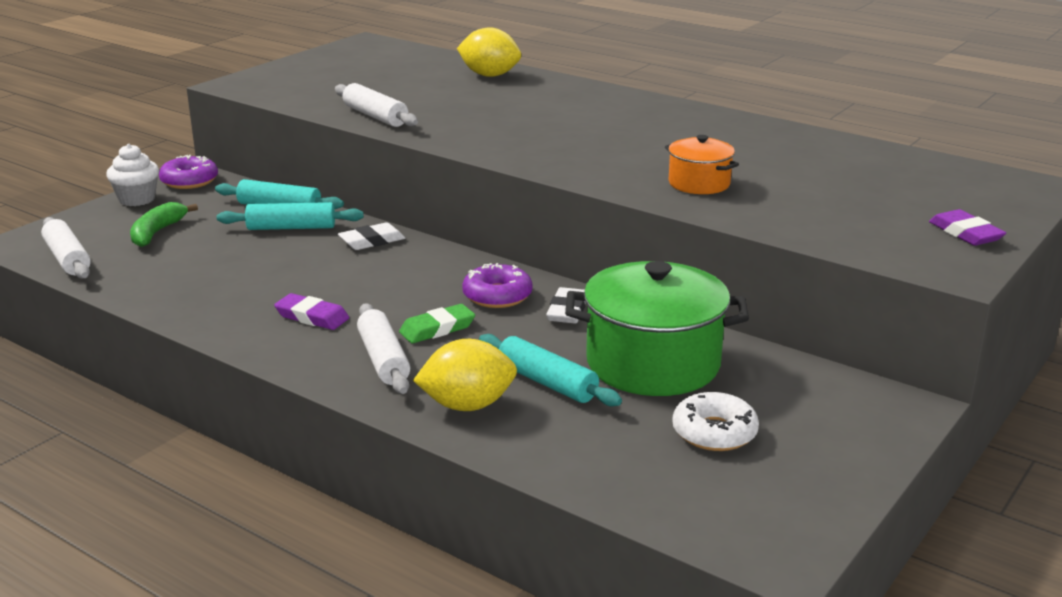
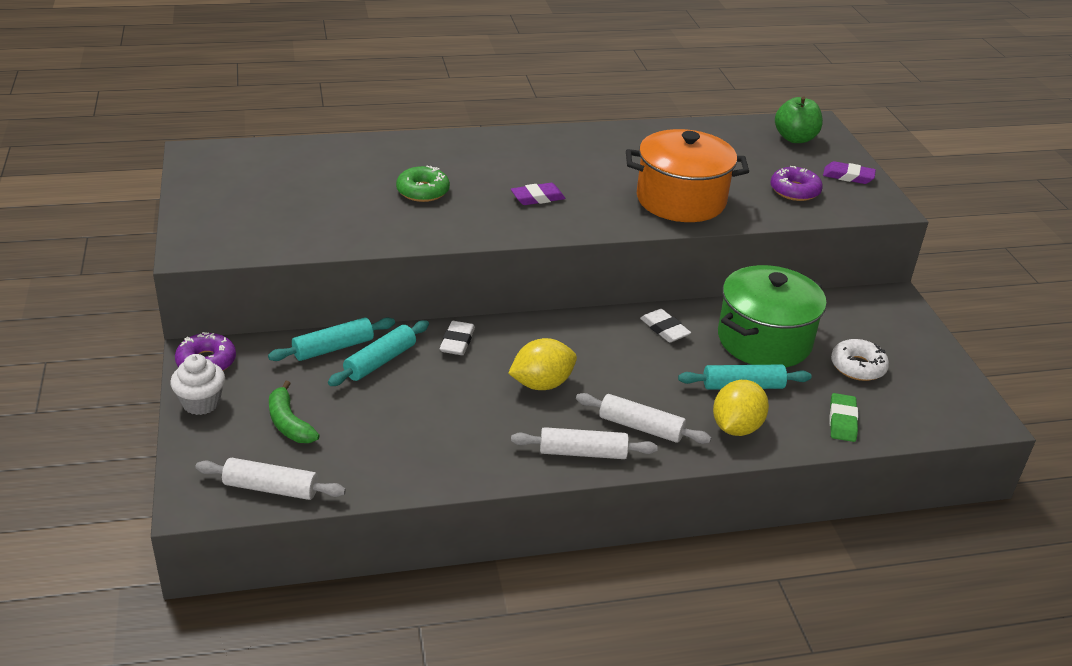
camera: 50 degrees left, 10 degrees up
(312, 317) = (542, 424): purple eraser -> purple eraser (537, 198)
(375, 116) = (379, 234): white rolling pin -> white rolling pin (583, 453)
(437, 329) = (626, 386): green eraser -> green eraser (842, 421)
(472, 105) = (423, 191): none -> green donut
(489, 75) = (371, 154): yellow lemon -> yellow lemon (541, 384)
(497, 296) = (611, 341): purple donut -> purple donut (794, 191)
(699, 183) = (681, 200): orange pot -> orange pot, size x1.95
(970, 187) = (795, 138): none -> green apple

